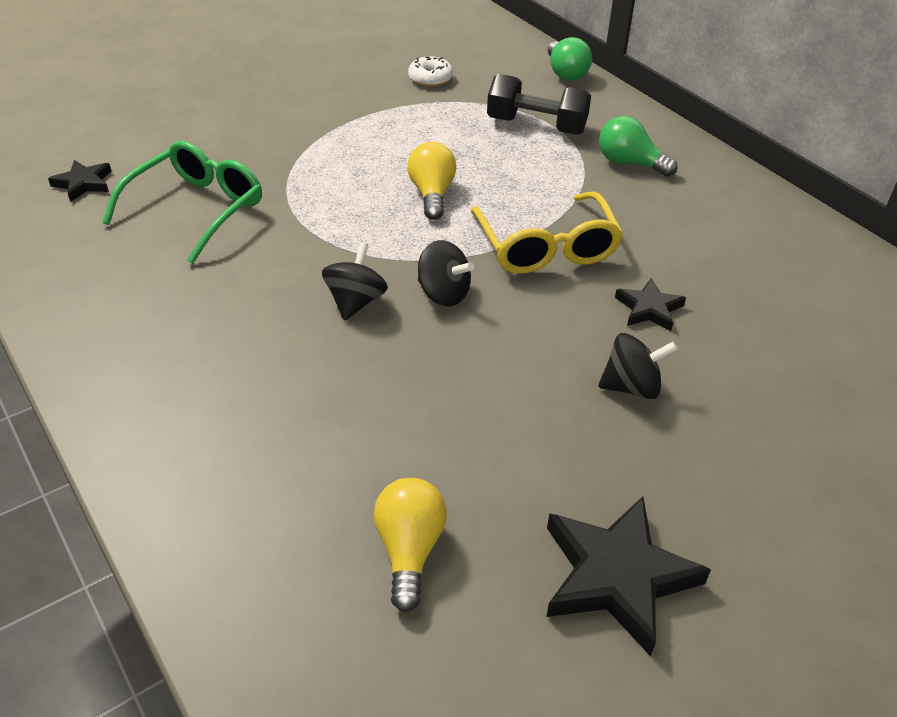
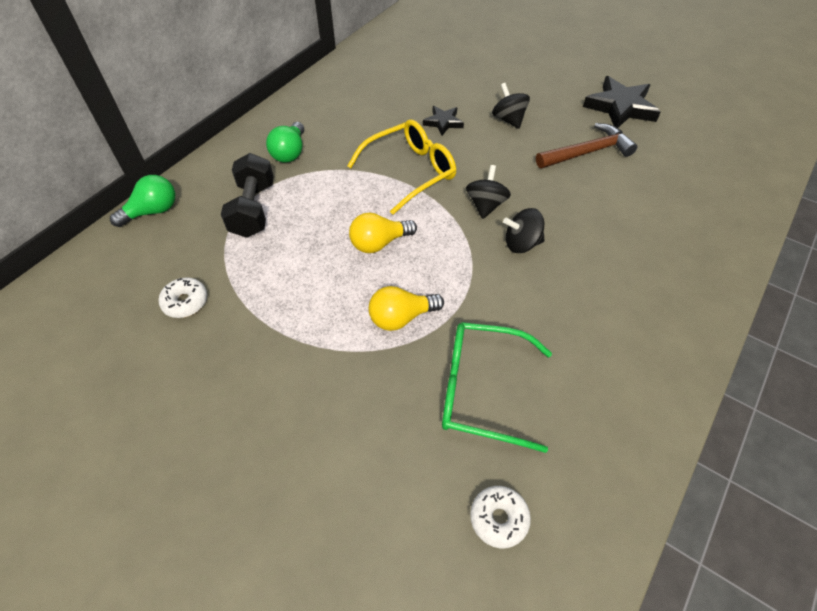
camera: 110 degrees left, 10 degrees up
(83, 183) = (498, 518): black star -> white donut
(409, 550) = (665, 167): yellow light bulb -> yellow light bulb (401, 317)
(501, 454) = (587, 152): none -> brown hammer

